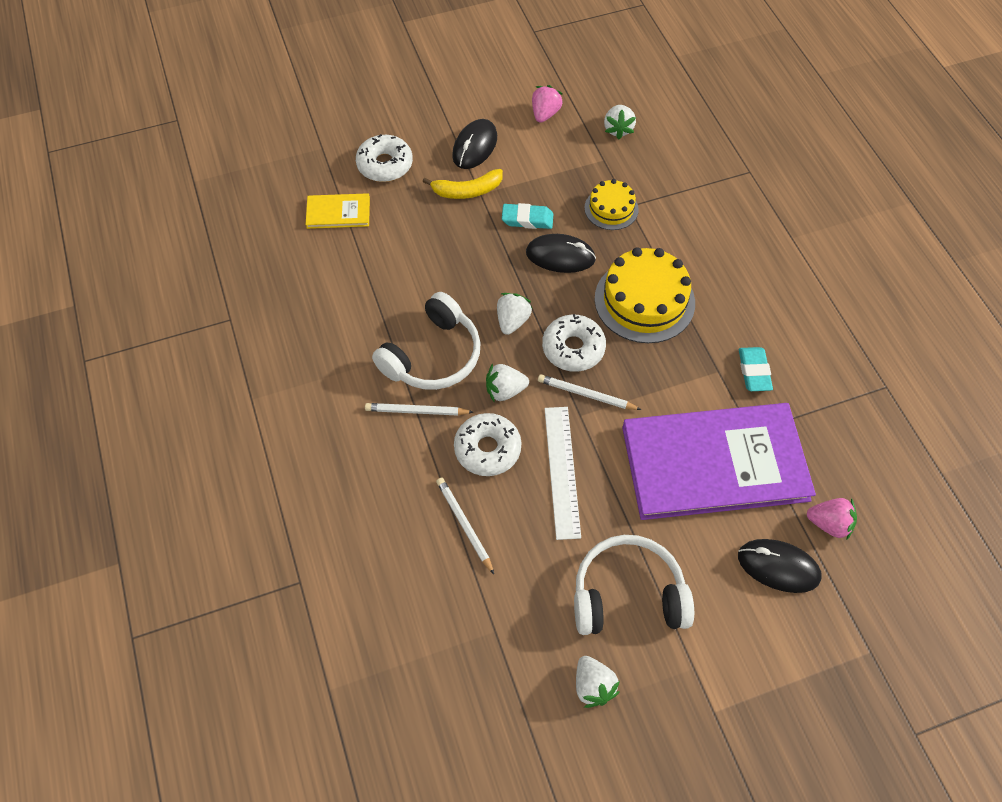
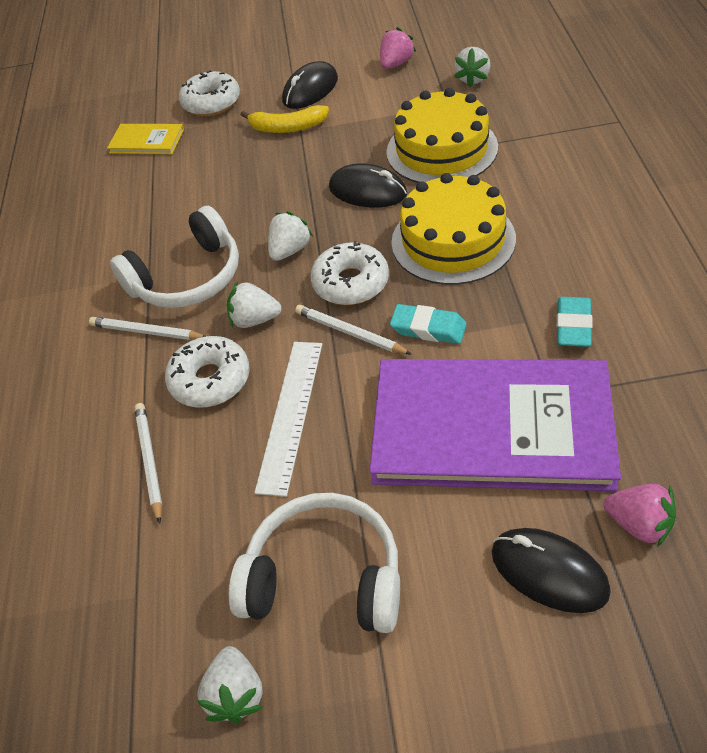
camera: 20 degrees right, 10 degrees down
(527, 219) = (343, 155): turquoise eraser -> turquoise eraser (428, 328)
(611, 208) = (441, 149): yellow cake -> yellow cake, size x1.75

